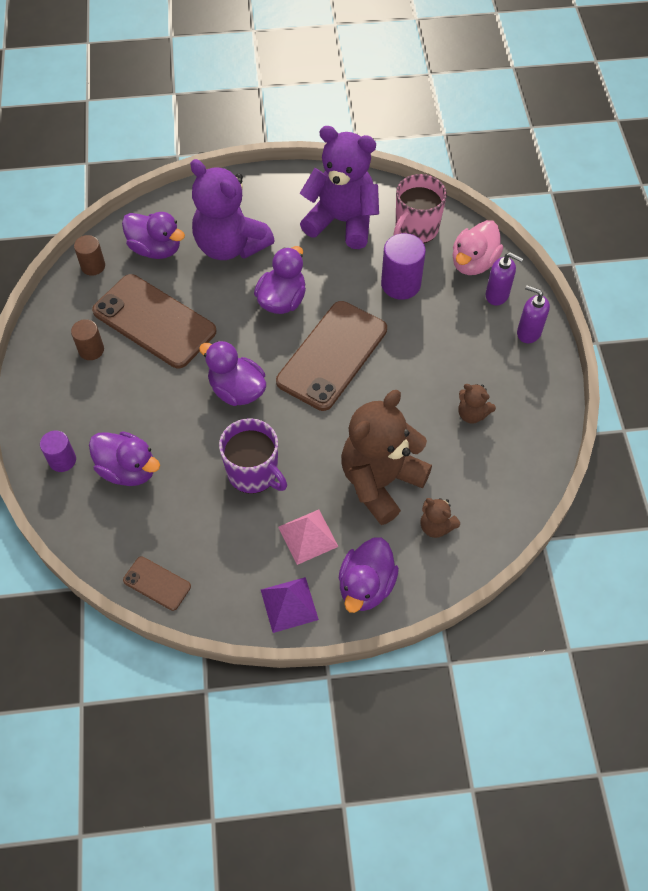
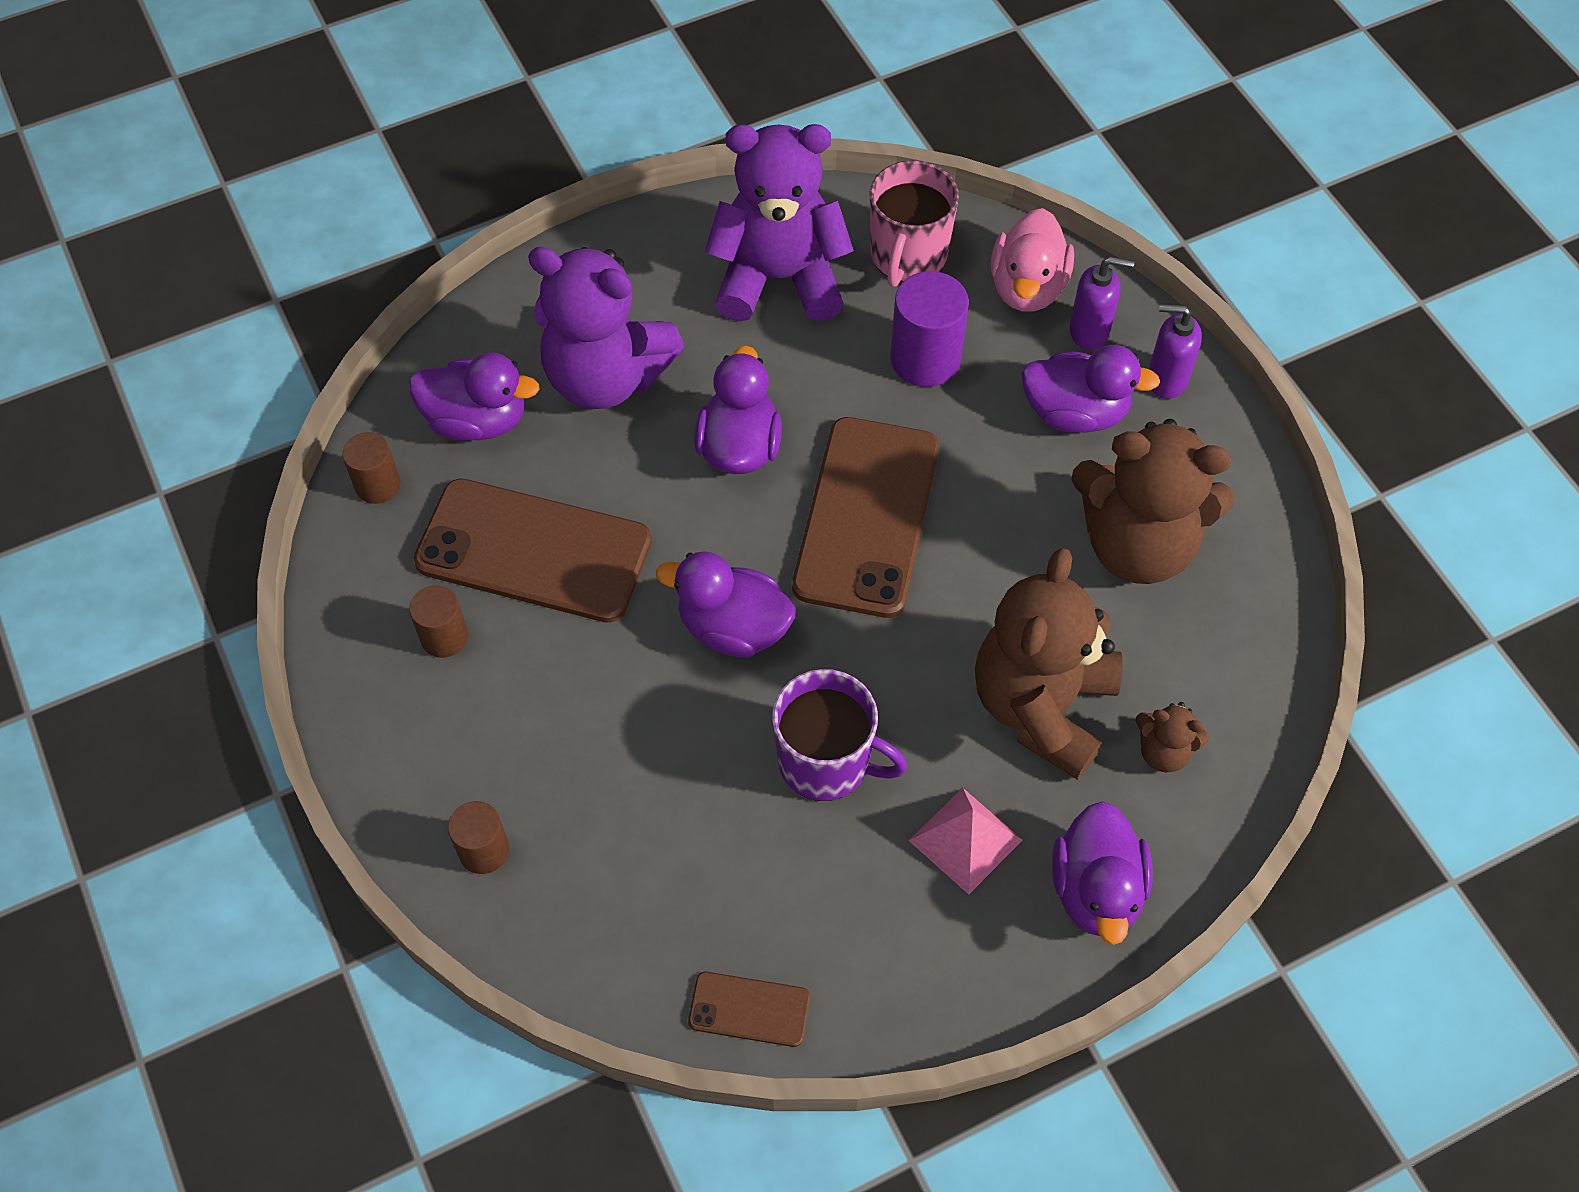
camera: 20 degrees left, 0 degrees up
(62, 460) = (484, 850): purple cylinder -> brown cylinder
(128, 469) = (608, 828): purple duck -> purple duck (1075, 413)
(289, 604) = (986, 966): purple pyramid -> none
(472, 414) = (1137, 544): brown teddy bear -> brown teddy bear, size x2.28

